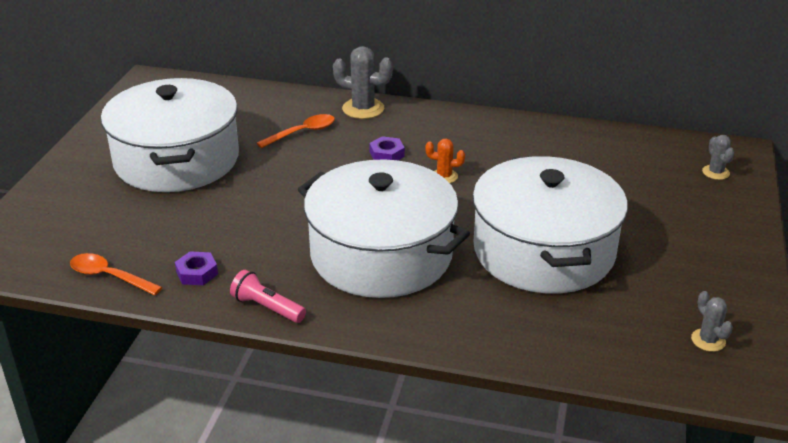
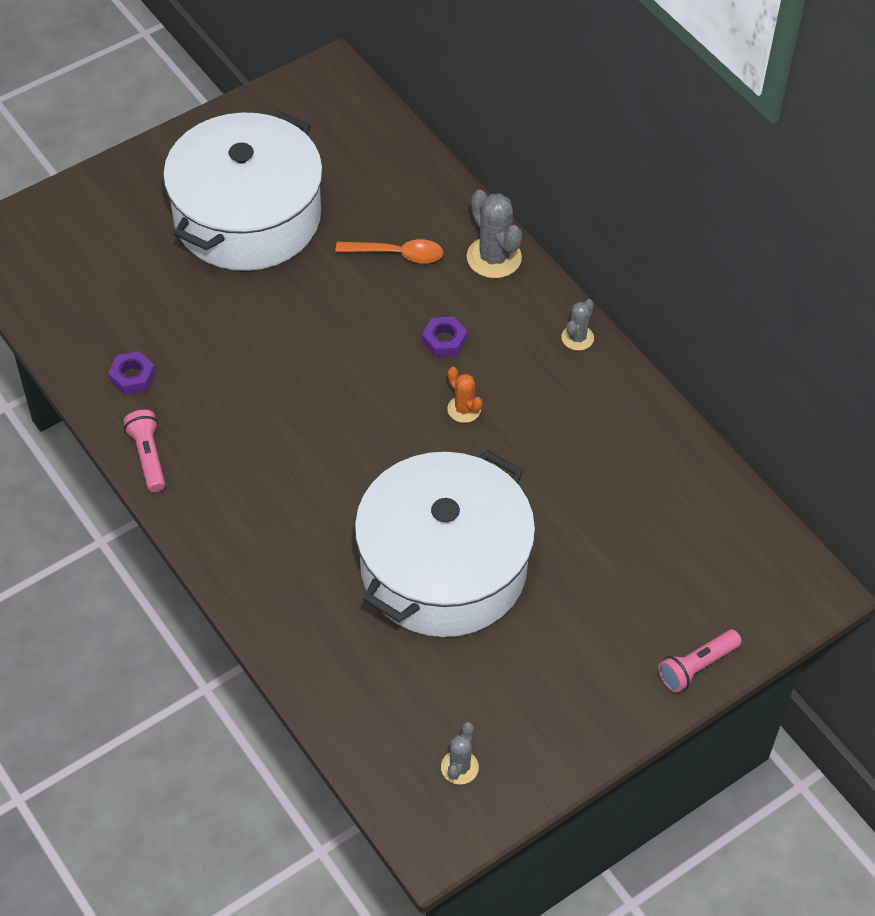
camera: 40 degrees right, 20 degrees up
(109, 276) = (64, 331): orange spoon -> none
(381, 255) = (298, 466): white pot -> none
(715, 172) = (745, 599): grey cactus -> grey cactus (577, 338)
(743, 213) = (696, 666): none -> pink flashlight

